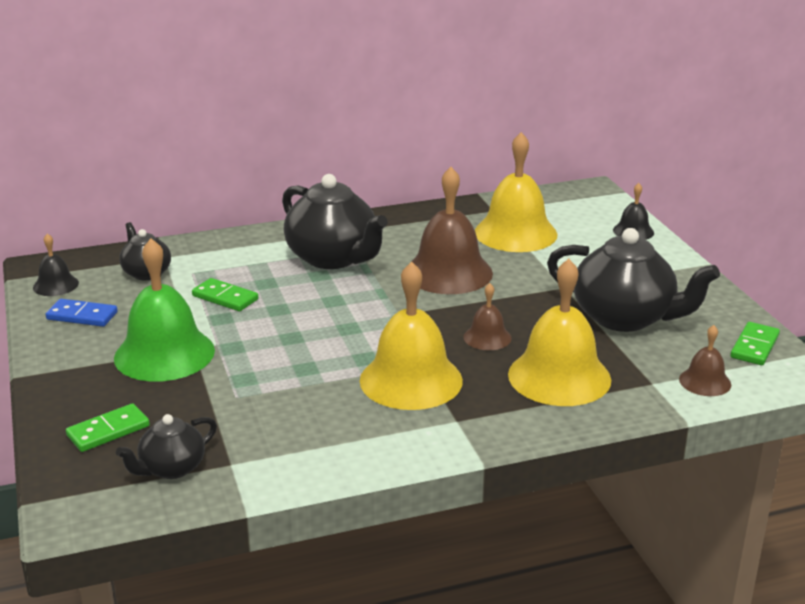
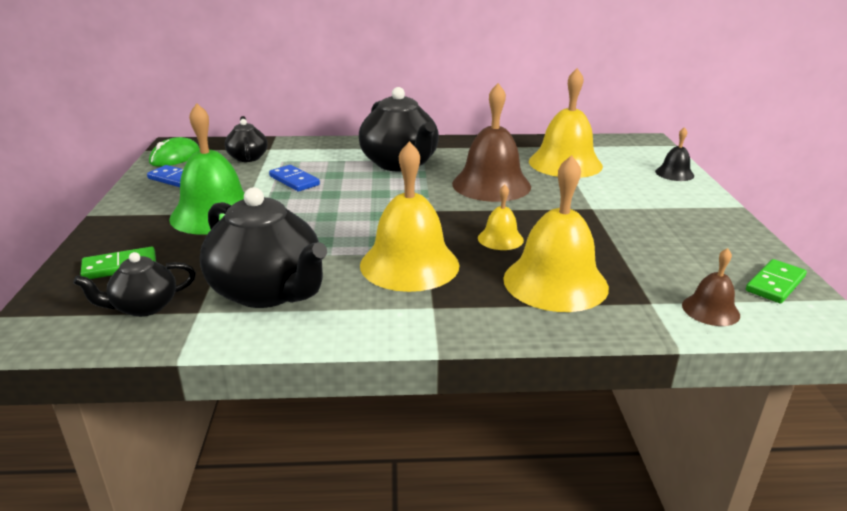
camera: 15 degrees right, 0 degrees up
(55, 285) = (175, 157): black bell -> green mouse
(225, 298) = (294, 180): green domino -> blue domino
(487, 337) = (500, 239): brown bell -> yellow bell
(624, 318) = (642, 240): black teapot -> black teapot (268, 291)

